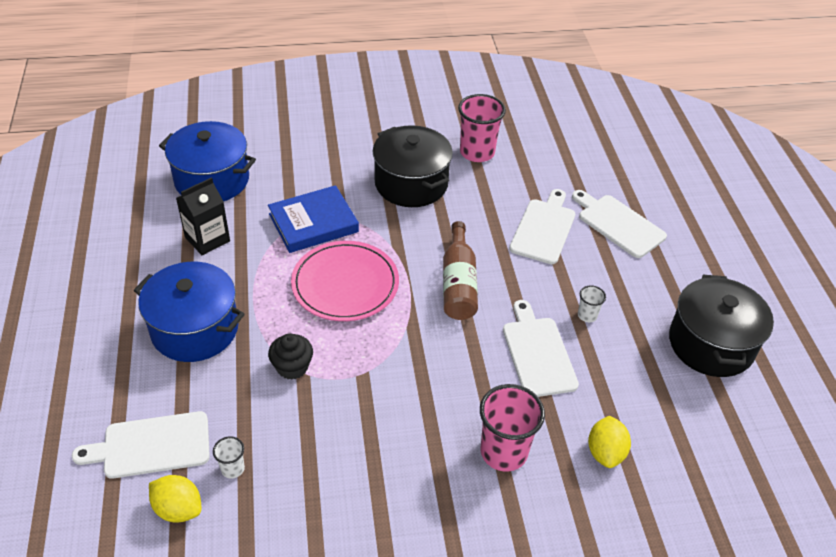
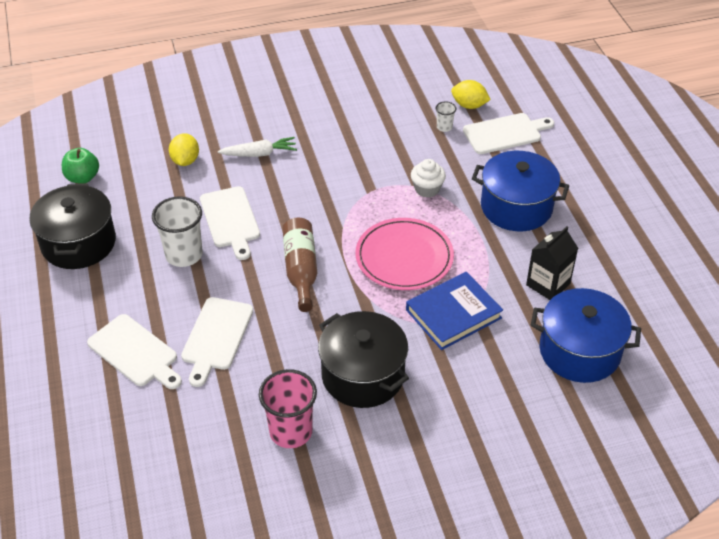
camera: 175 degrees right, 0 degrees up
(292, 367) = (427, 189): black cupcake -> white cupcake
(503, 452) = (259, 154): pink cup -> white carrot
(587, 315) = (184, 255): white cup -> white cup, size x2.09
(739, 440) = (82, 177): none -> green apple

